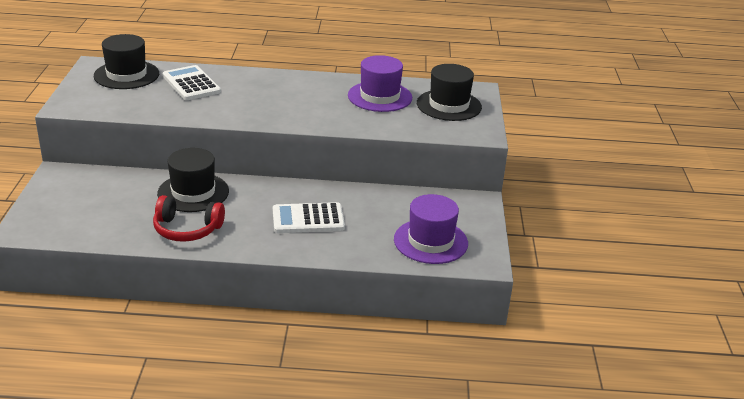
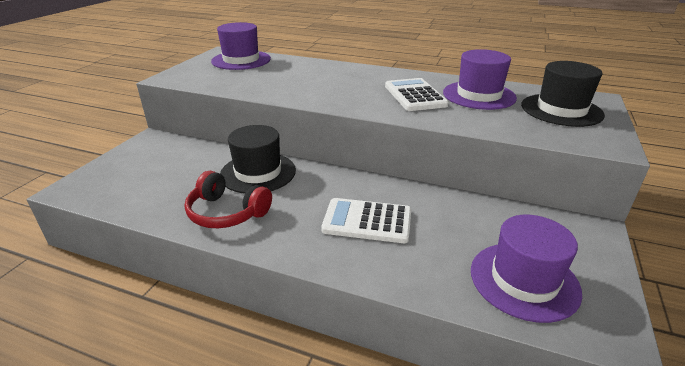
camera: 20 degrees right, 0 degrees up
(126, 75) = (241, 60): black hat -> purple hat
(191, 84) = (292, 70): white calculator -> white calculator (414, 95)

